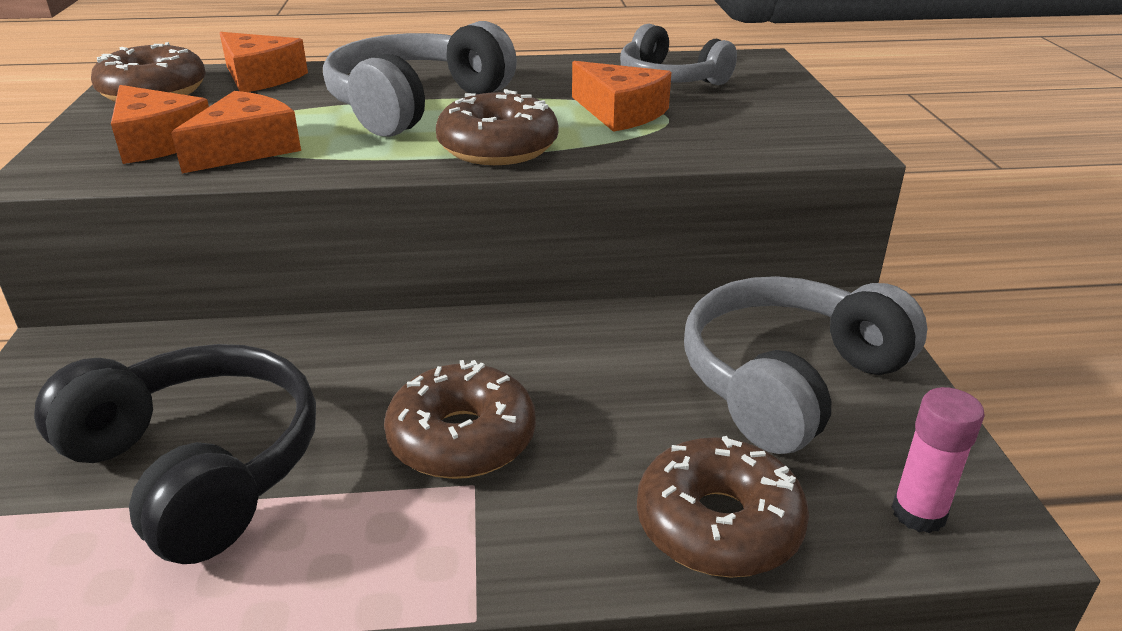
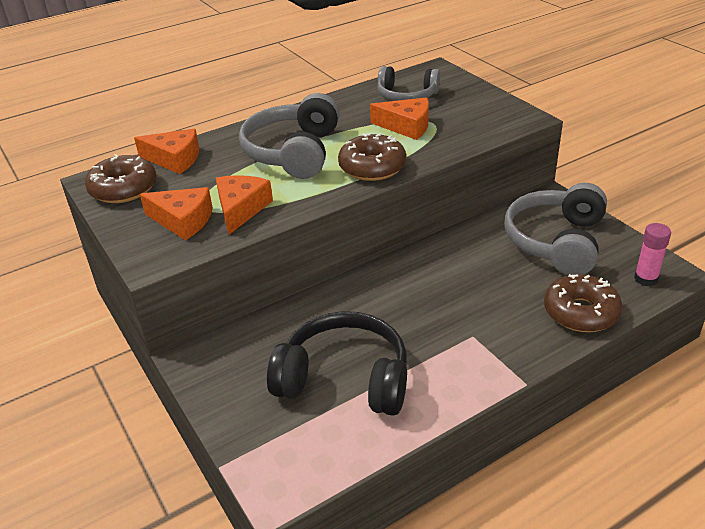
camera: 25 degrees left, 5 degrees up
(462, 438) = (447, 319): brown donut -> none

